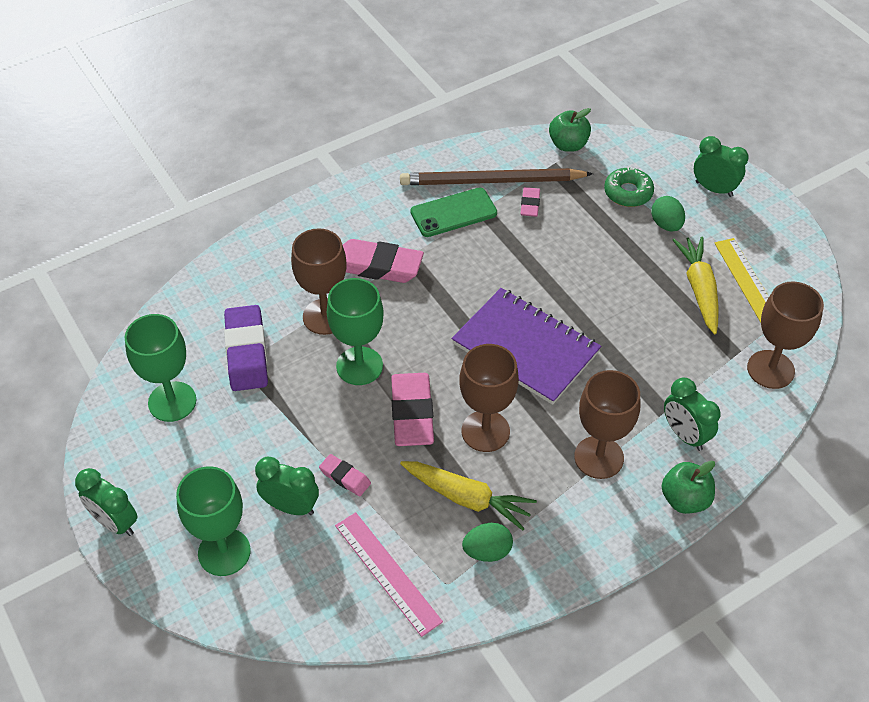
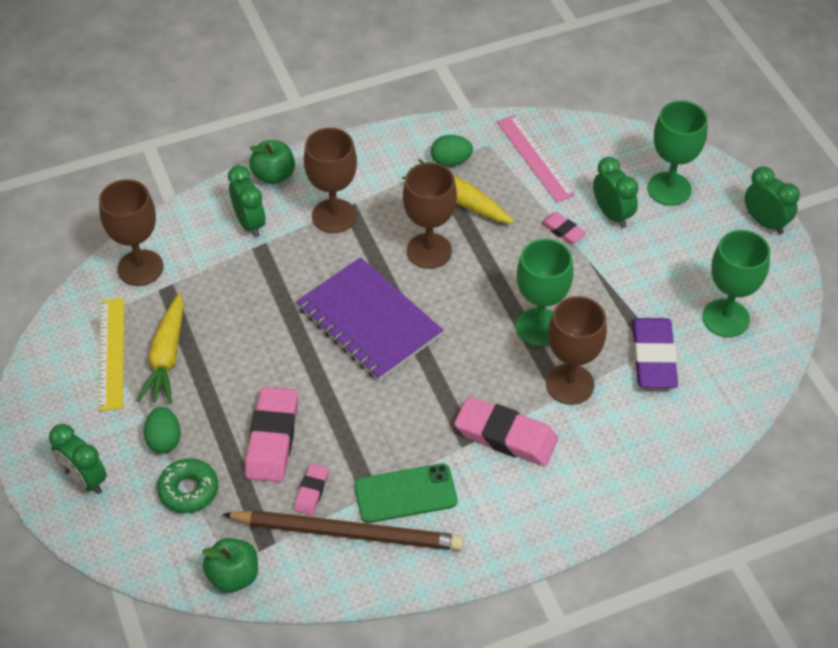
camera: 170 degrees left, 0 degrees up
(291, 506) = (612, 214): green clock -> green clock turned 150 degrees counterclockwise
(412, 413) = (494, 275): pink eraser -> pink eraser (272, 438)

